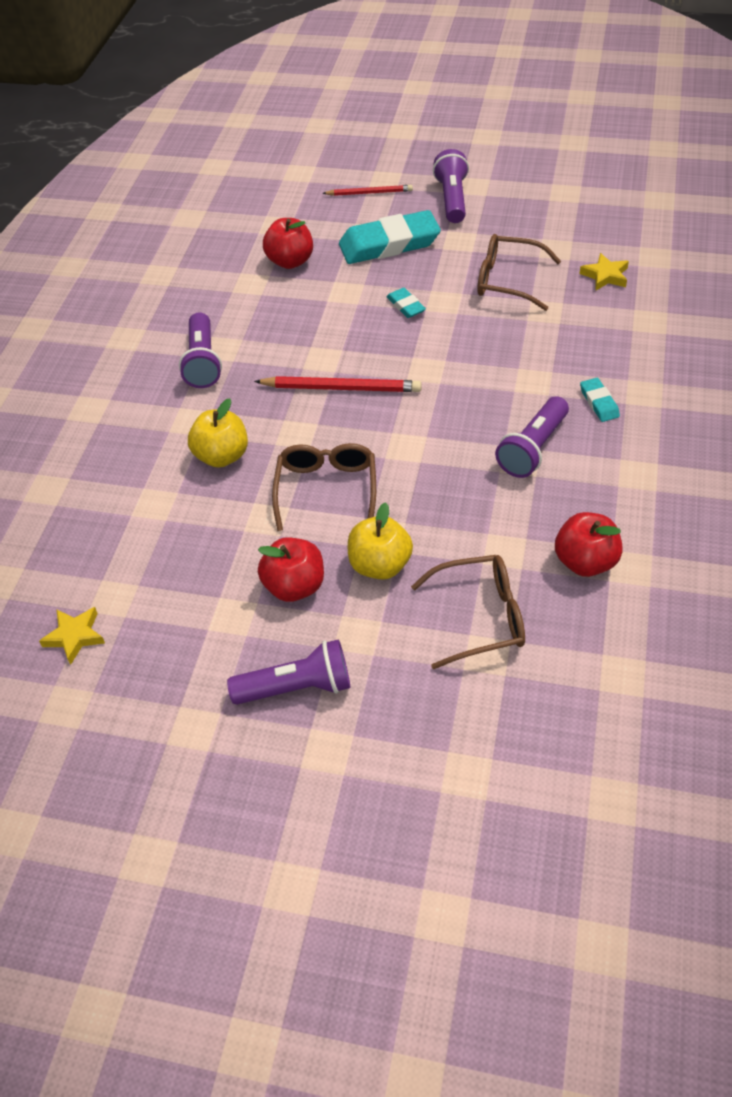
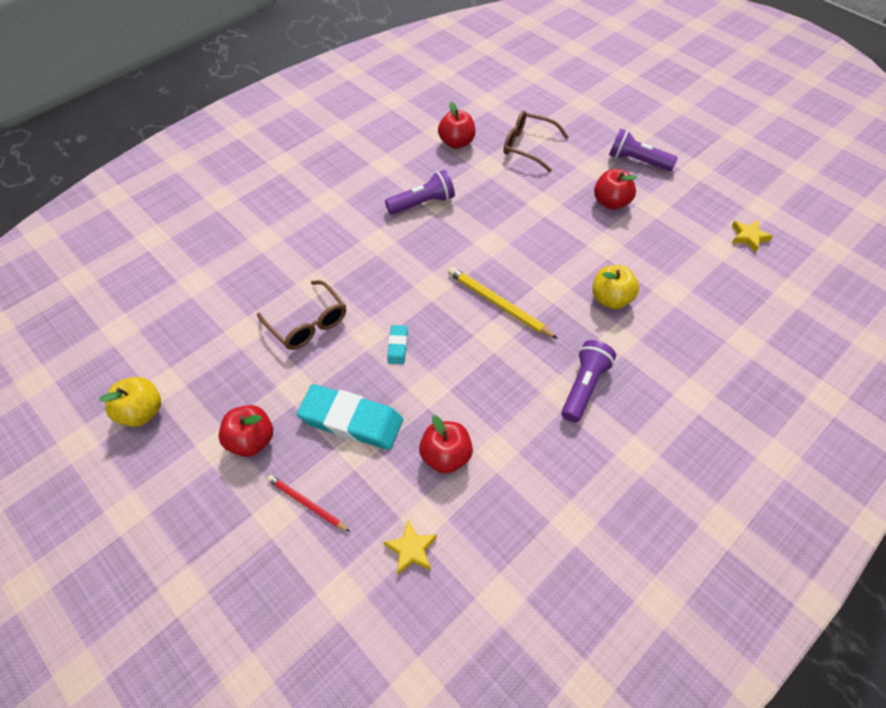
camera: 150 degrees left, 5 degrees up
(326, 490) = (558, 242): brown glasses -> none
(341, 388) = (498, 304): red pencil -> yellow pencil
(380, 565) = (558, 190): yellow apple -> yellow apple (142, 412)
(452, 199) = (251, 440): purple flashlight -> red apple
(599, 402) = (358, 208): turquoise eraser -> none
(605, 276) = (244, 286): yellow star -> yellow star (411, 549)

